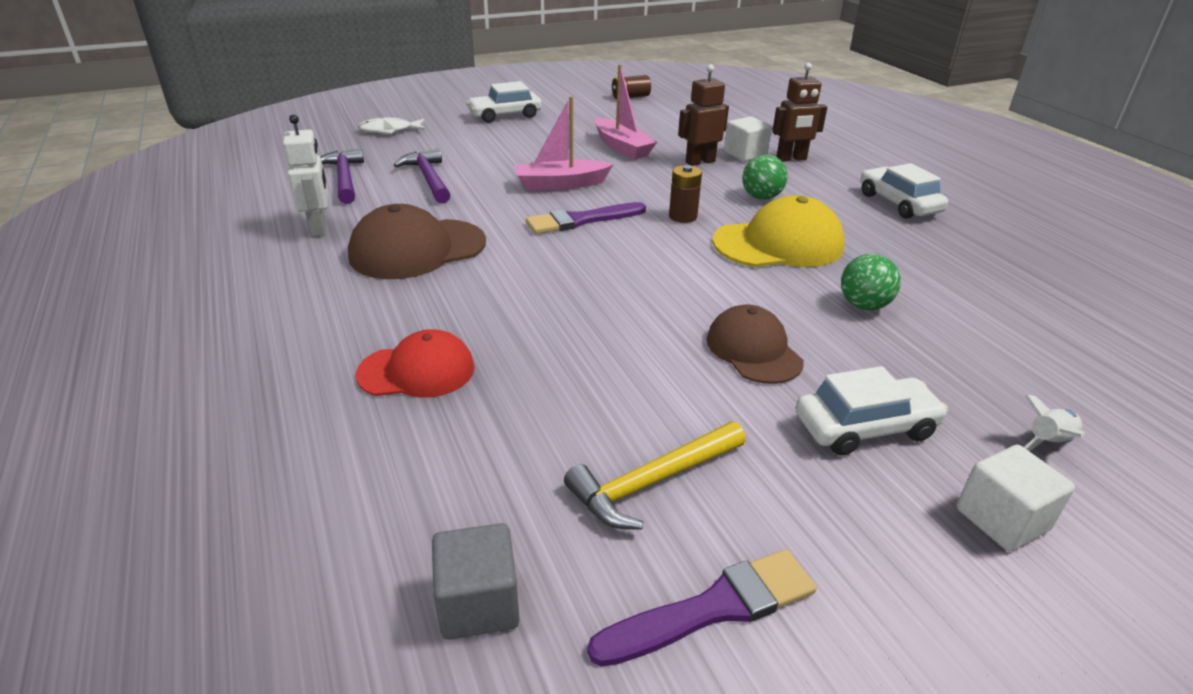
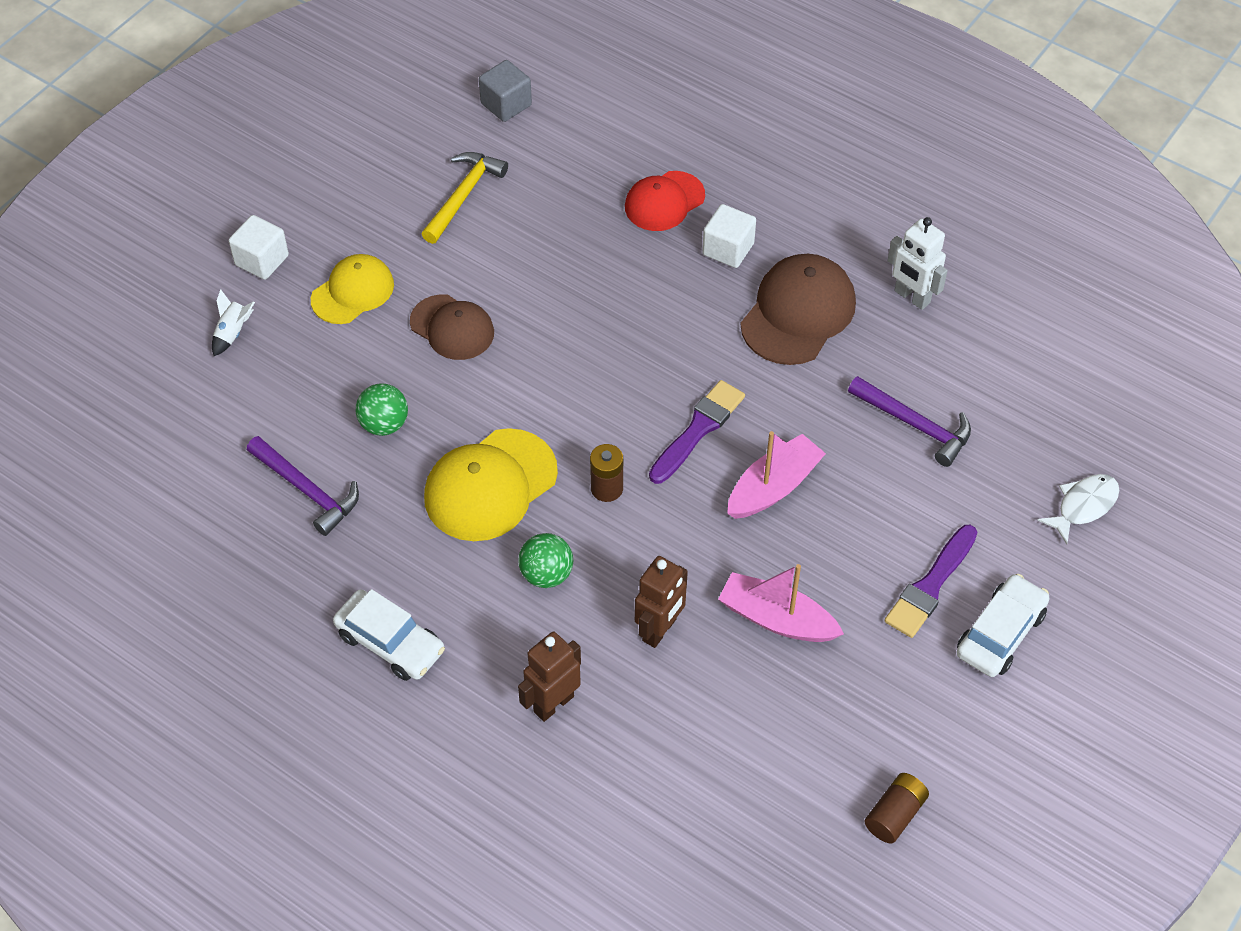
camera: 150 degrees right, 20 degrees up
(344, 178) = (994, 381): purple hammer -> purple hammer (307, 490)
(713, 608) = (398, 149): purple brush -> purple brush (930, 585)
(745, 154) = (616, 685): white cube -> white cube (728, 249)
(865, 427) = (353, 292): white car -> yellow cap

